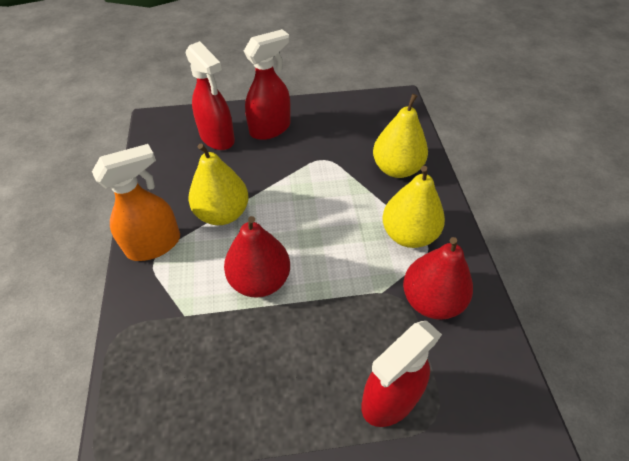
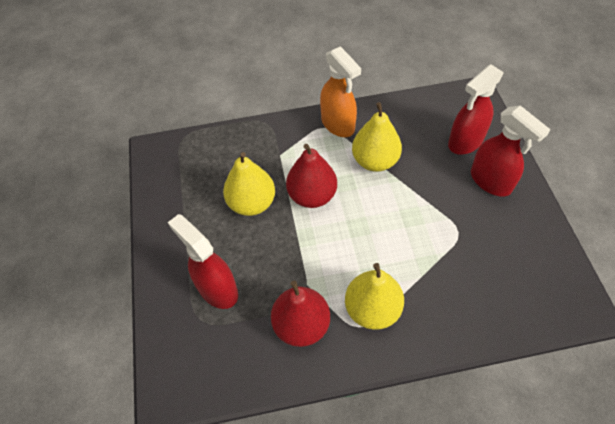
camera: 90 degrees right, 5 degrees up
(396, 168) = (460, 301): yellow pear -> yellow pear (252, 203)

